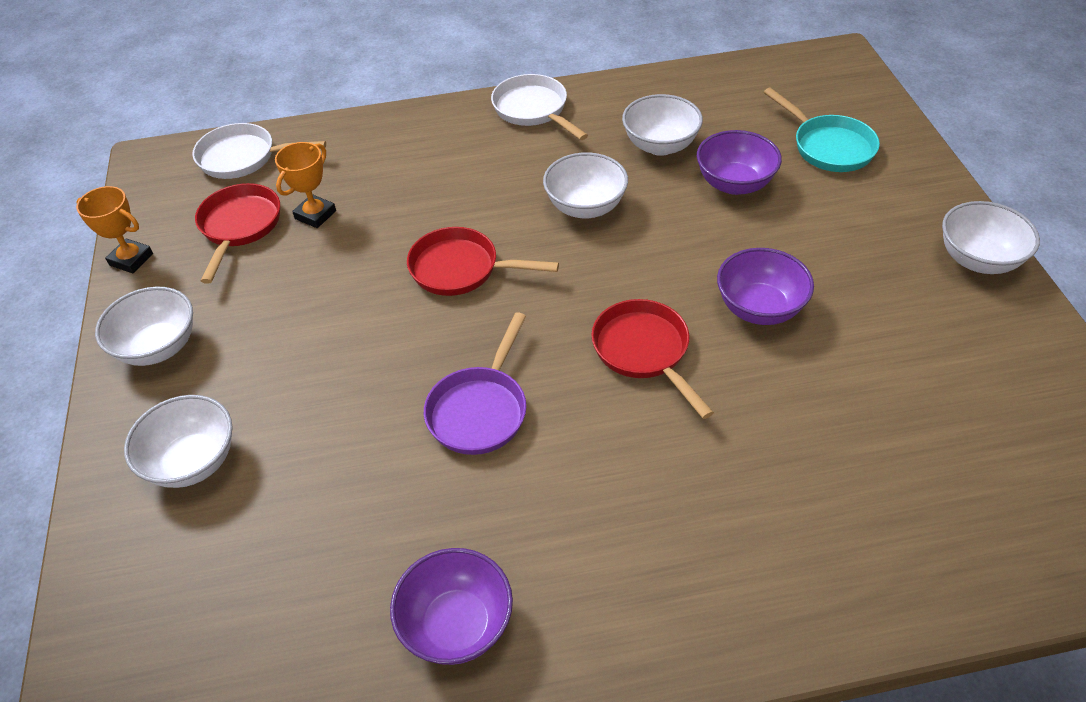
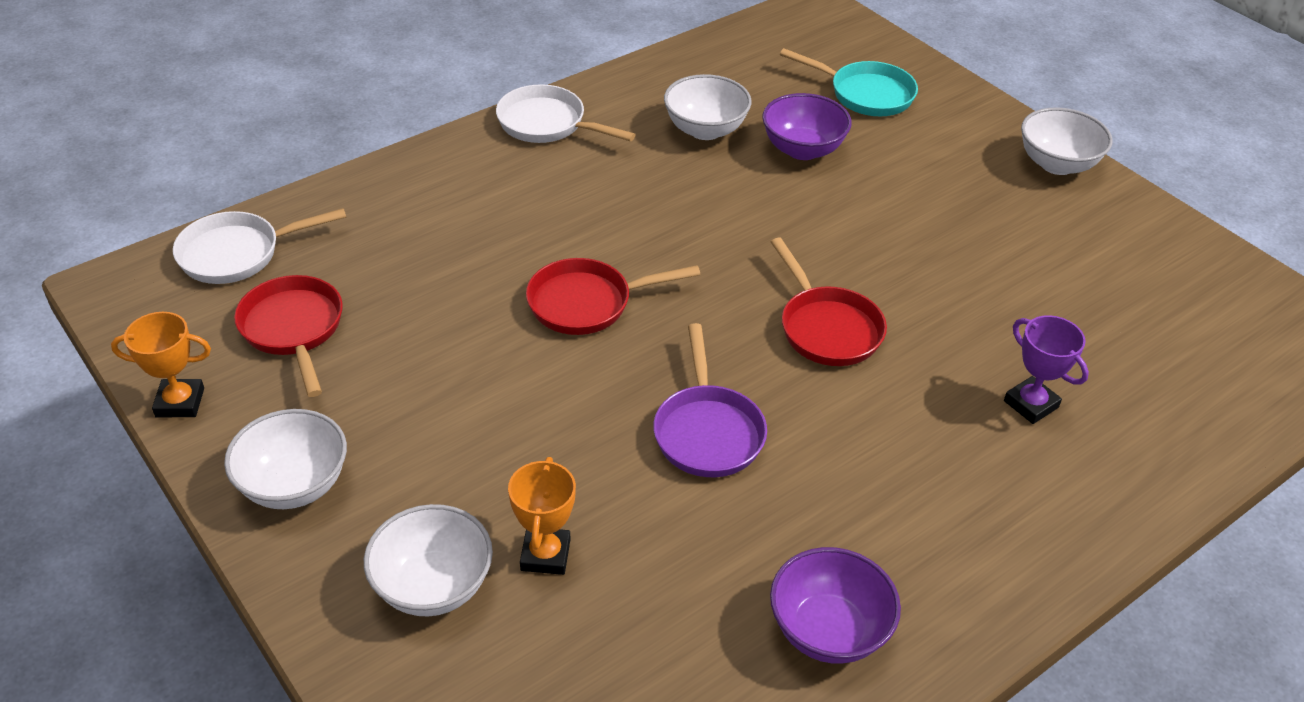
camera: 30 degrees left, 5 degrees down
(315, 215) = (378, 292): orange trophy -> orange trophy (545, 555)
(585, 207) = (672, 208): white bowl -> none
(644, 351) = (827, 328): red pan -> red pan turned 150 degrees counterclockwise
(759, 308) = (903, 258): purple bowl -> none
(787, 486) = (1031, 404): none -> purple trophy

